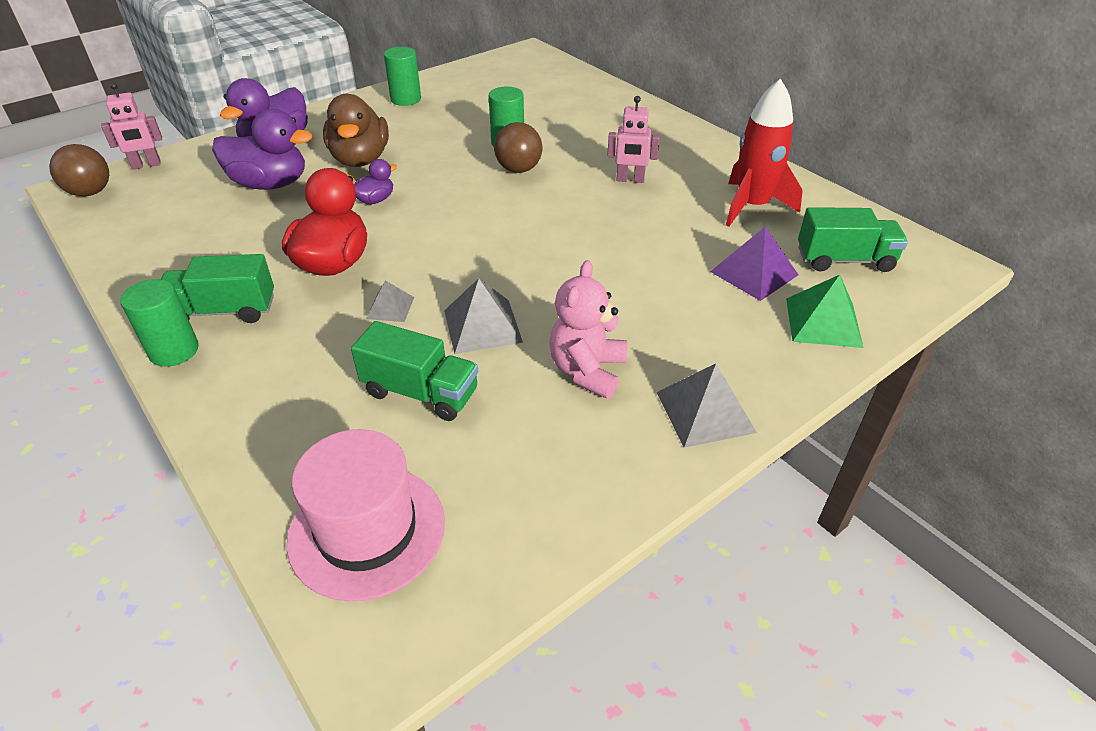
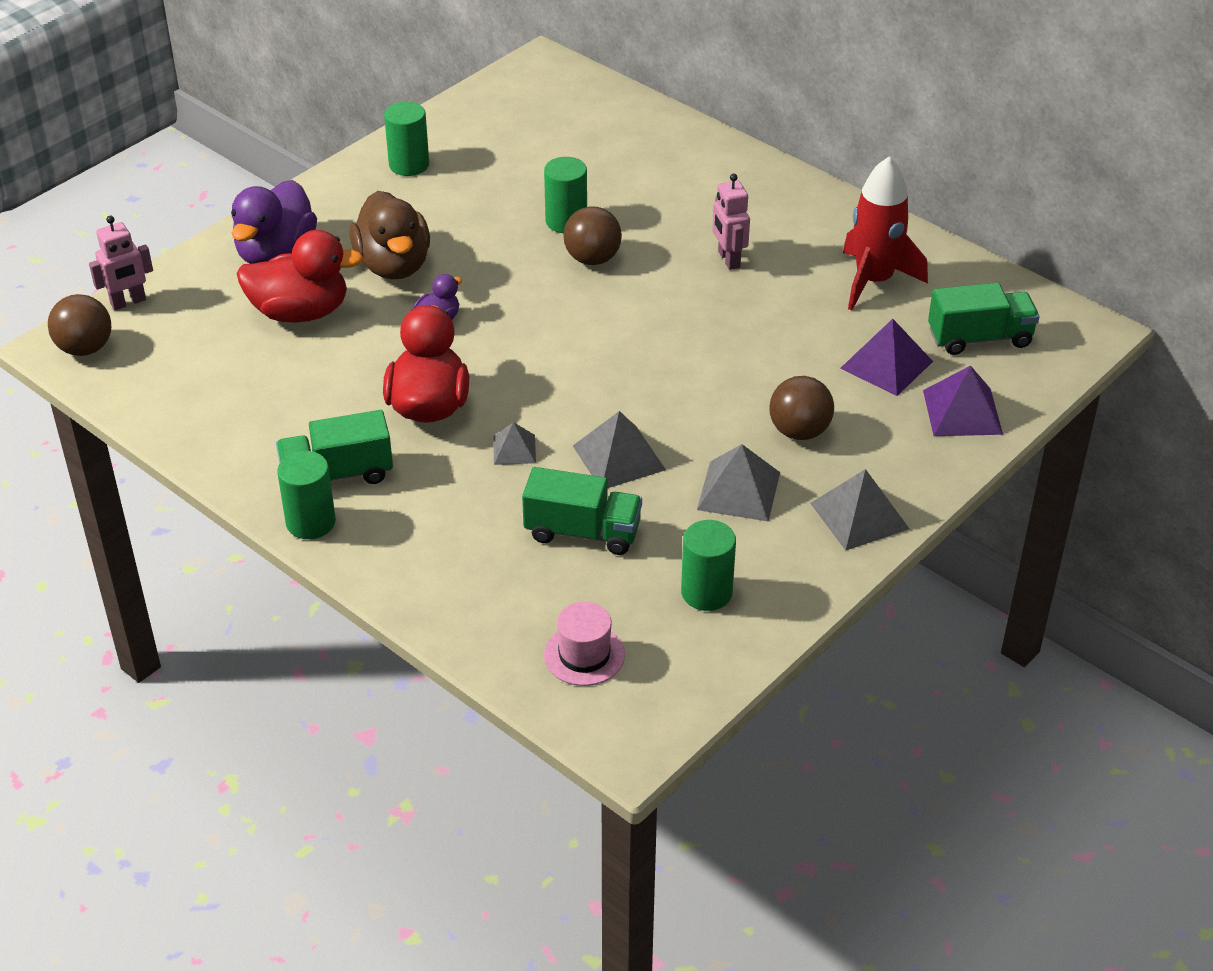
camera: 10 degrees left, 0 degrees up
(270, 184) = (300, 312): purple duck -> red duck
(367, 530) = (584, 655): pink hat -> pink hat, size x0.59
(523, 475) = (706, 592): none -> green cylinder
(587, 371) = (738, 490): pink teddy bear -> grey pyramid
(630, 180) = (728, 259): pink robot -> pink robot turned 75 degrees clockwise
(660, 322) = (799, 431): none -> brown ball
(823, 322) = (962, 412): green pyramid -> purple pyramid

